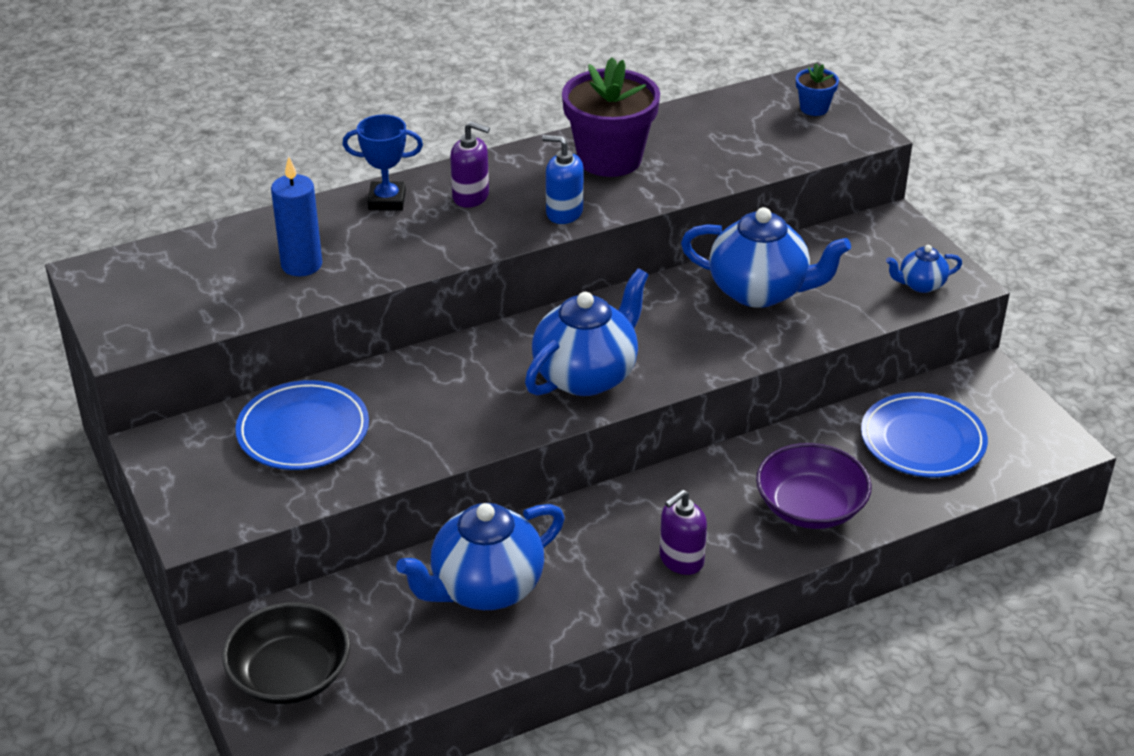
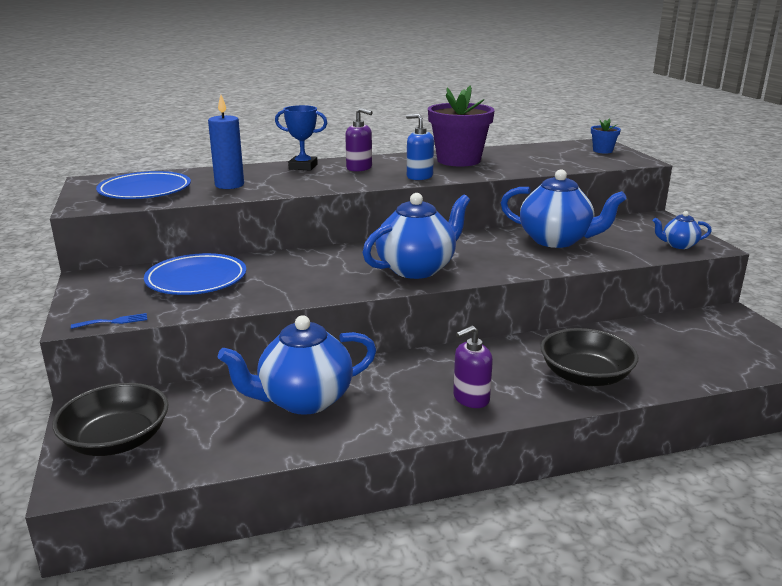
camera: 10 degrees right, 15 degrees down
(238, 524) = (113, 321): none -> blue fork
(810, 507) = (585, 376): purple bowl -> black bowl
(922, 441) = (680, 345): blue plate -> blue plate (145, 191)

